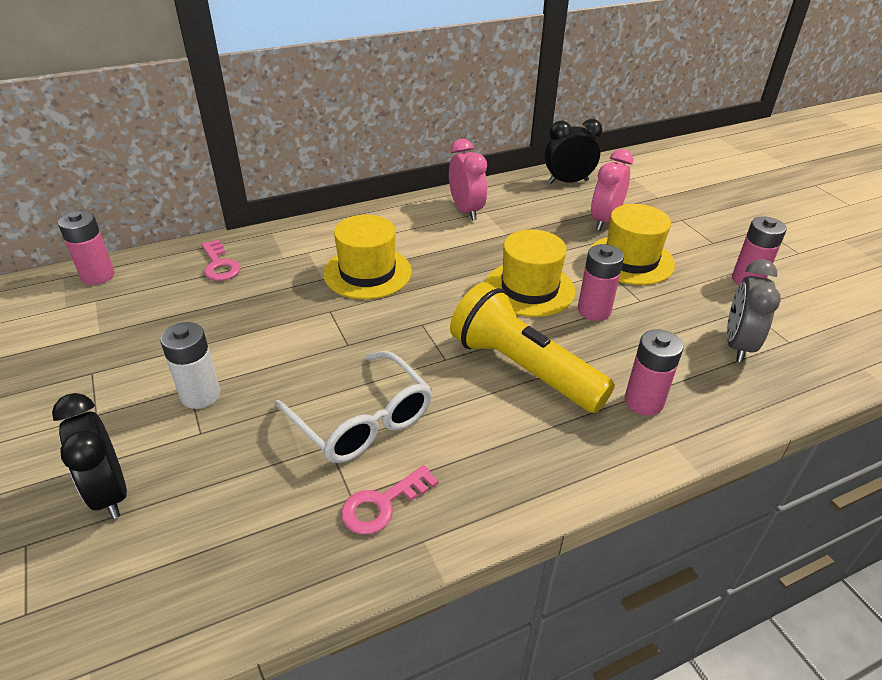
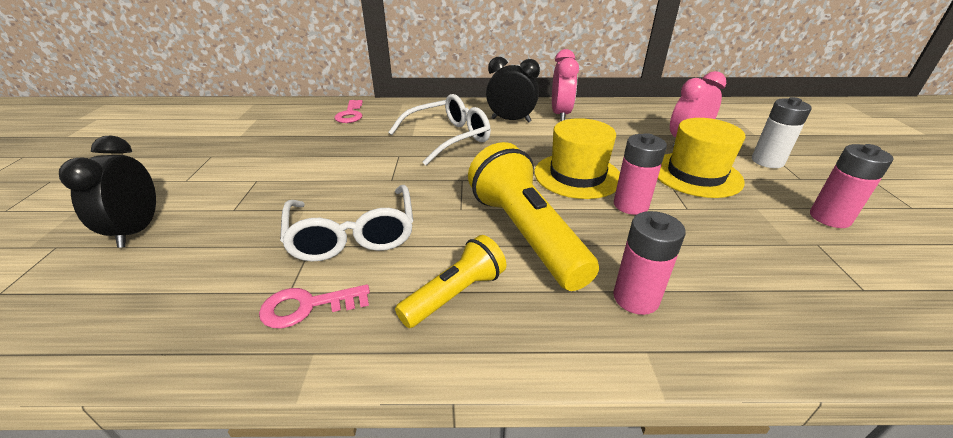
camera: 25 degrees right, 5 degrees down
(98, 276) = (272, 106): pink battery -> none
(200, 395) = (259, 186): white battery -> white battery (767, 161)
(367, 272) = (448, 138): yellow hat -> white glasses
(503, 447) = (455, 294): none -> yellow flashlight
(568, 182) = (667, 110): black clock -> black clock (511, 120)
(737, 345) = (787, 275): grey clock -> none

